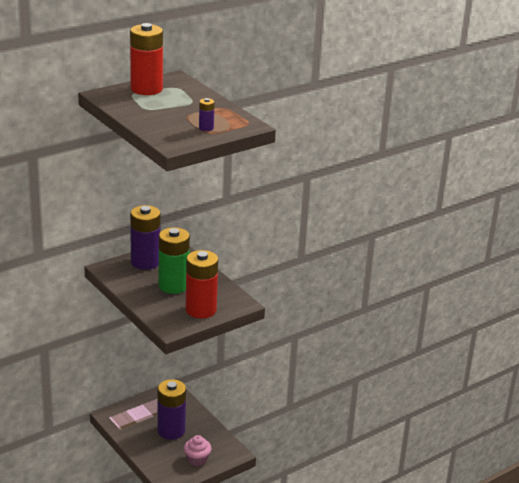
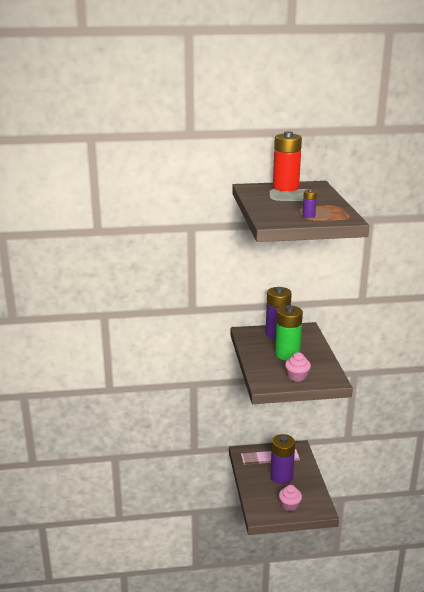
camera: 30 degrees right, 5 degrees down
(201, 310) = (297, 376): red battery -> pink cupcake

